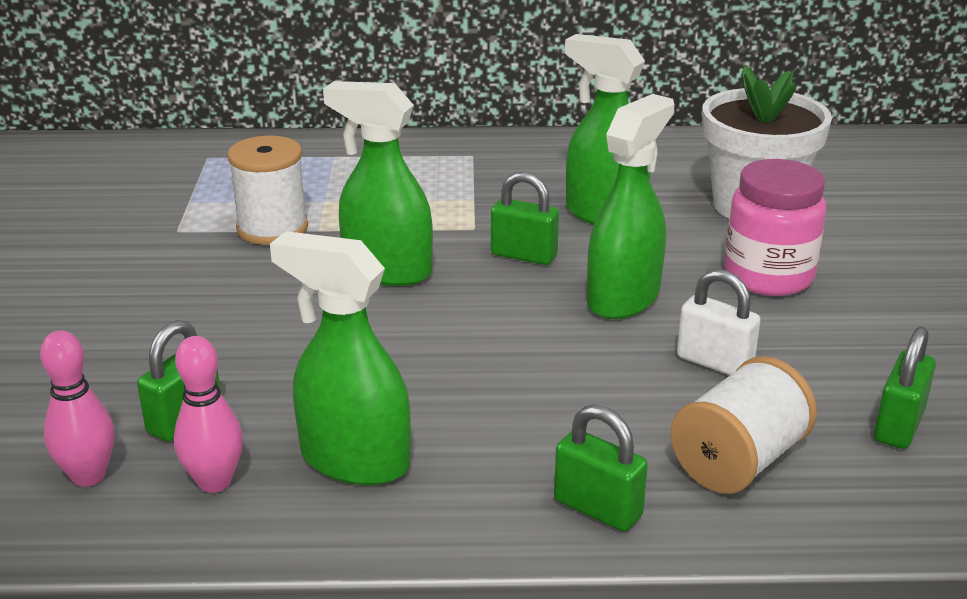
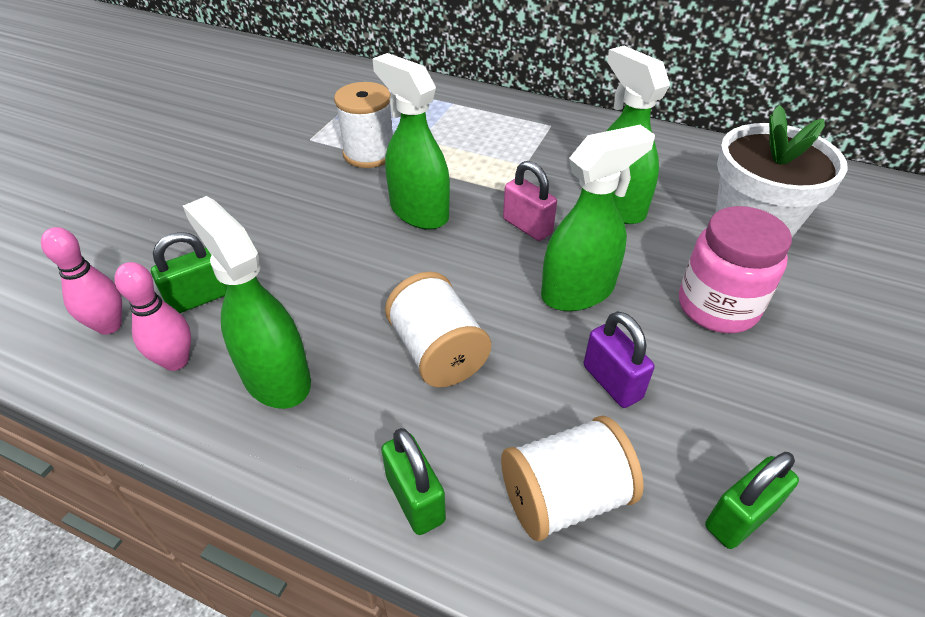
camera: 25 degrees right, 15 degrees up
(518, 388) = (437, 352): none -> white spool
(524, 255) = (527, 226): green padlock -> pink padlock
(714, 362) = (612, 382): white padlock -> purple padlock

